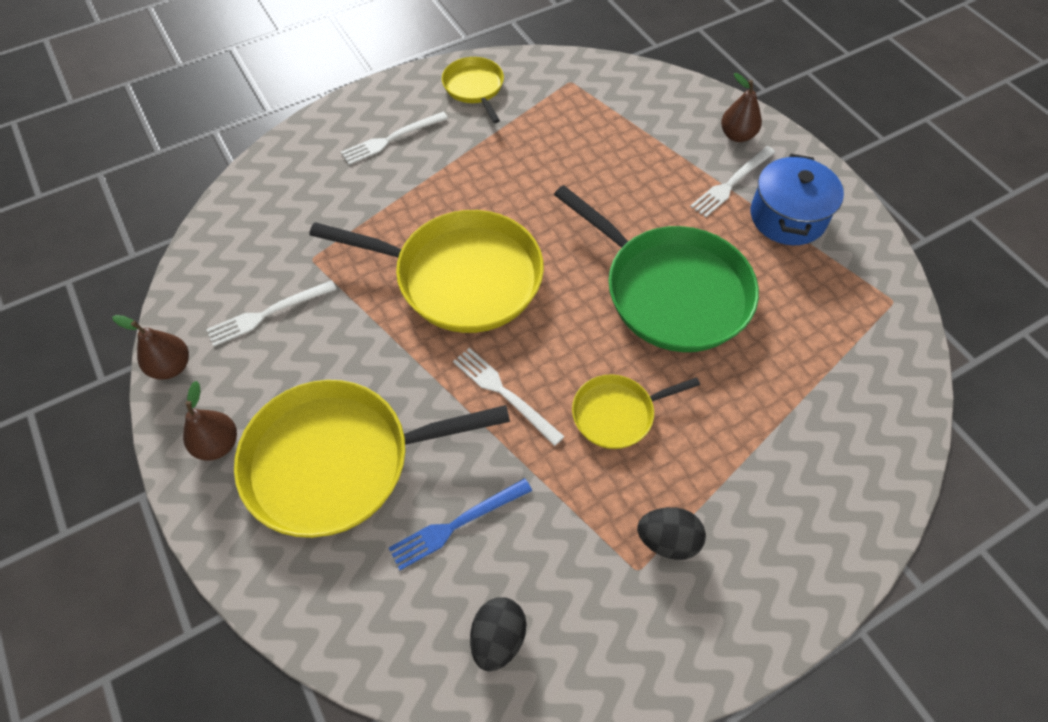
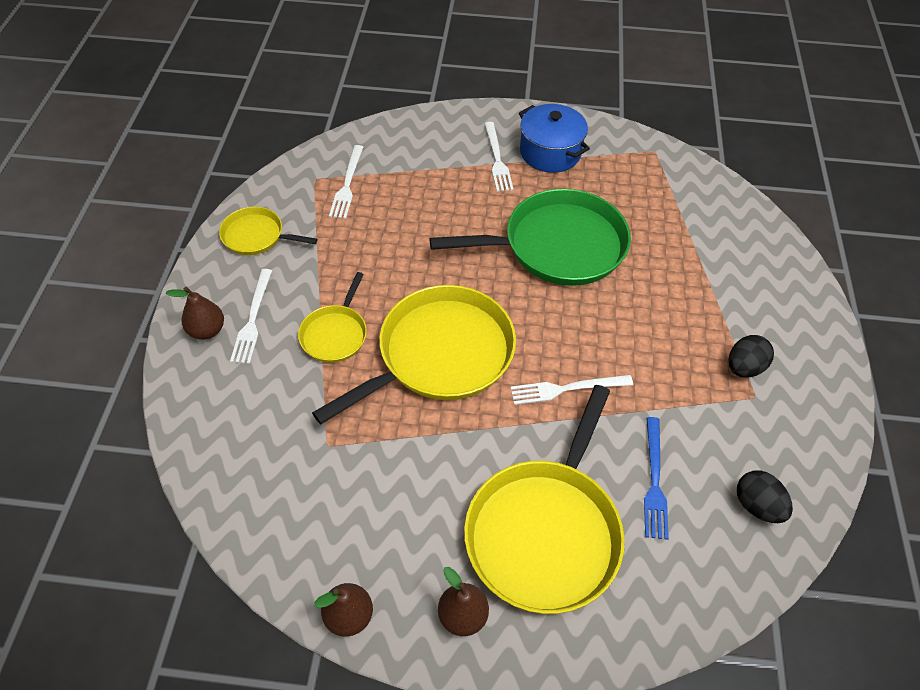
camera: 55 degrees left, 5 degrees down
(268, 314) = (357, 508): white fork -> white fork (347, 184)
(617, 414) = (632, 335): yellow pan -> yellow pan (335, 334)
(737, 135) = (459, 130): brown pear -> brown pear (207, 330)

